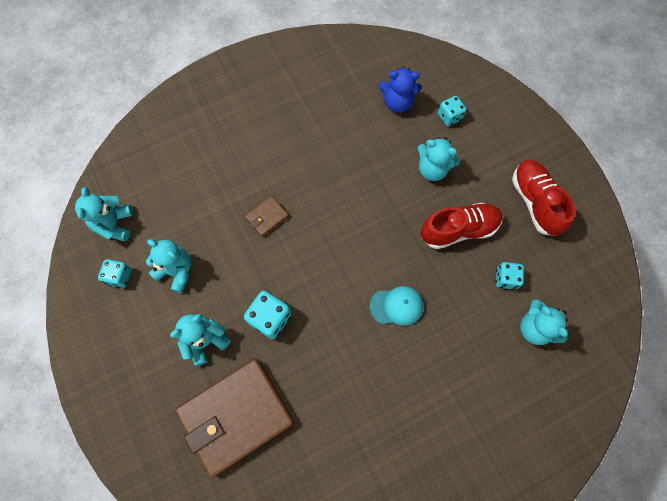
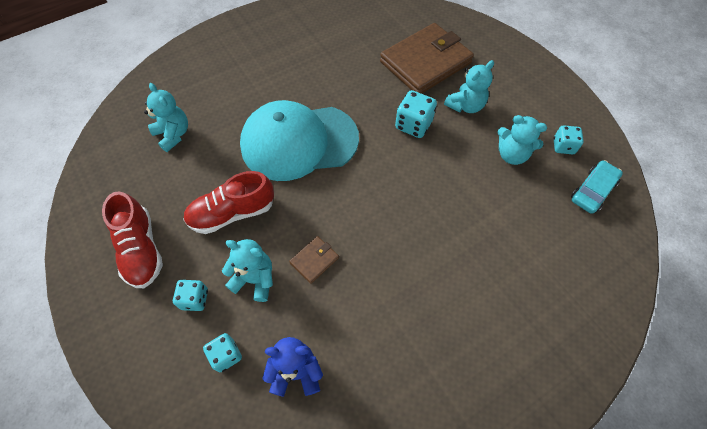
camera: 175 degrees right, 10 degrees down
(114, 224) = (592, 191): turquoise teddy bear -> turquoise car
(267, 217) = (437, 210): brown wallet -> brown wallet (314, 260)
(397, 306) = (299, 142): turquoise cap -> turquoise cap, size x2.37
(505, 278) = (191, 171): turquoise dice -> turquoise dice (195, 299)

